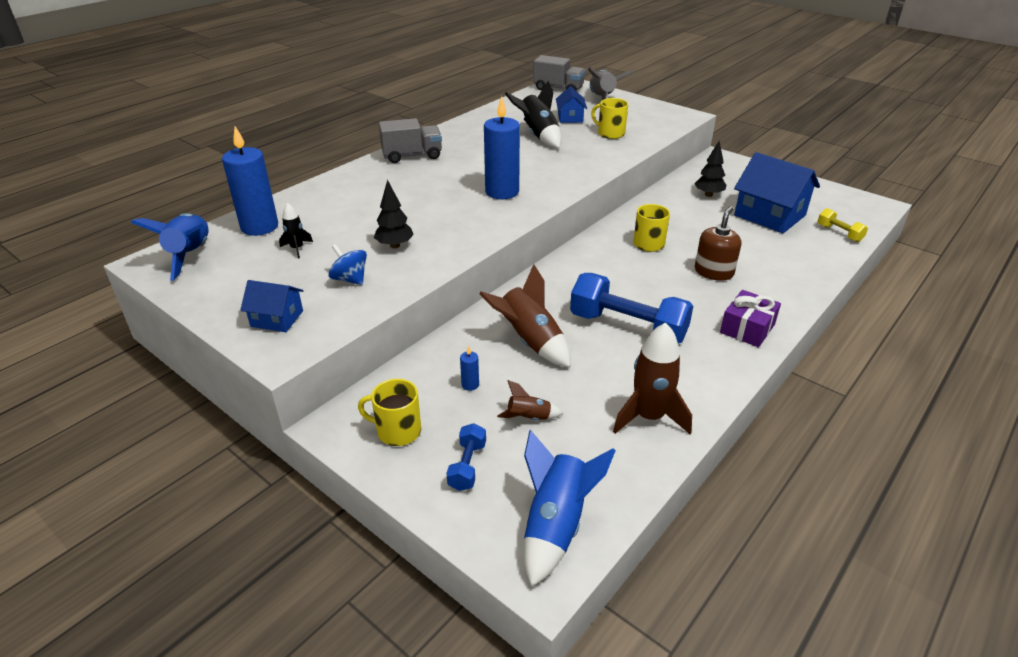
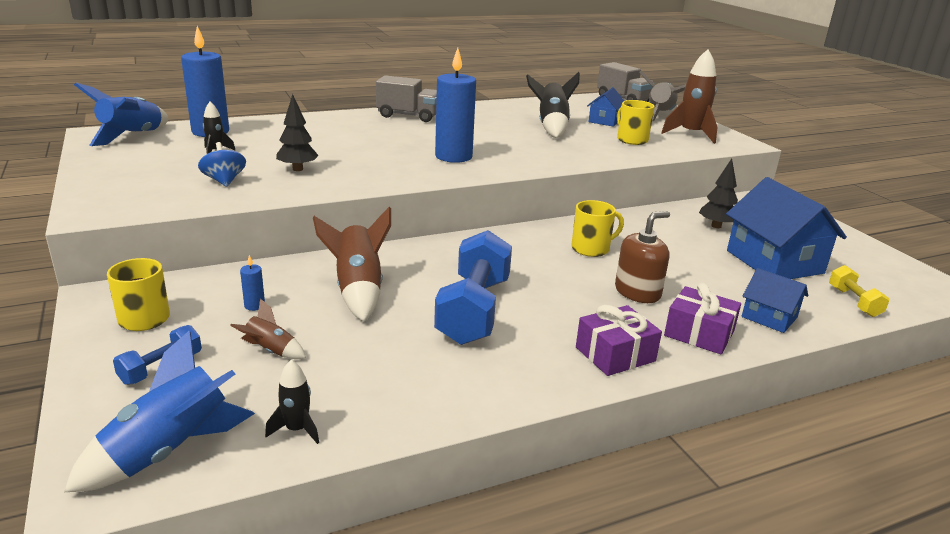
camera: 25 degrees right, 10 degrees down
(277, 318) = (126, 190): blue house -> blue house (769, 317)
(618, 470) = (296, 429): none -> black rocket
(627, 327) = (474, 310): blue dumbbell -> blue dumbbell turned 45 degrees clockwise
(649, 417) = (393, 395): brown rocket -> brown rocket (691, 134)
(778, 292) = (699, 333): none -> purple gift

